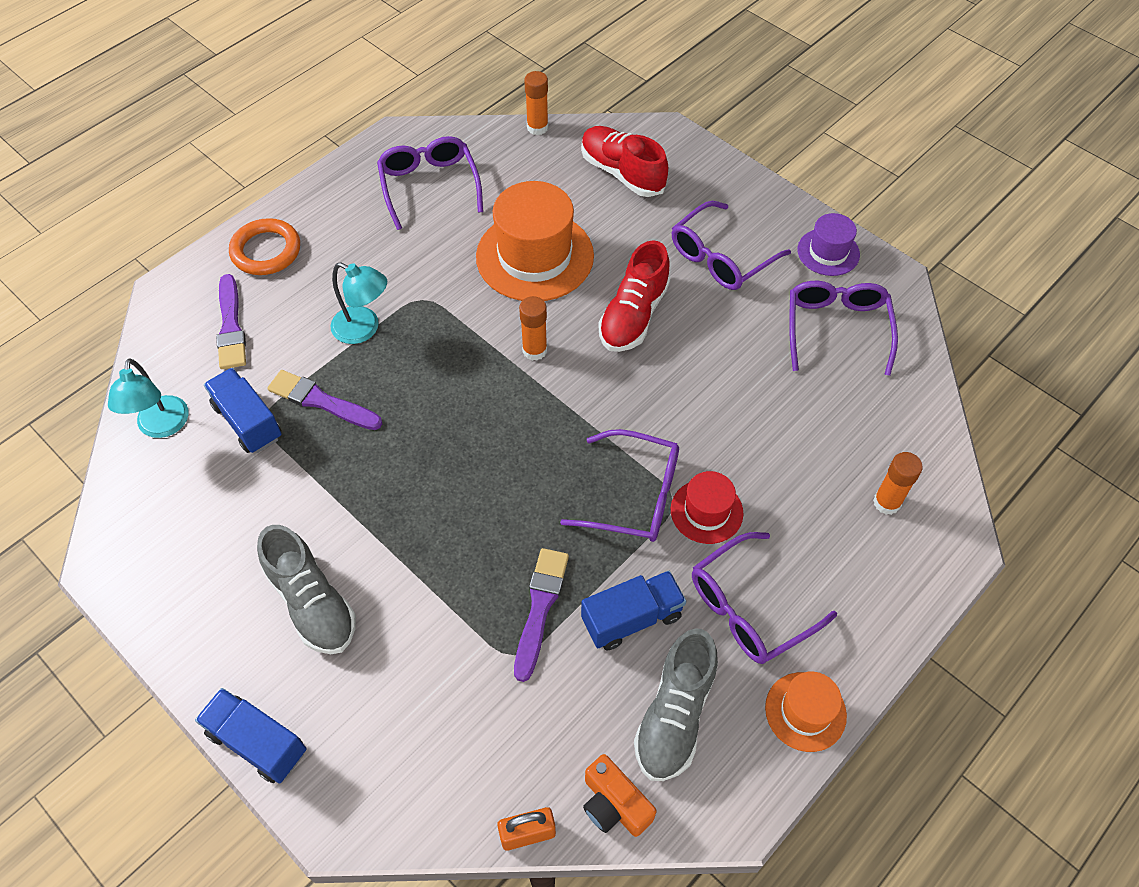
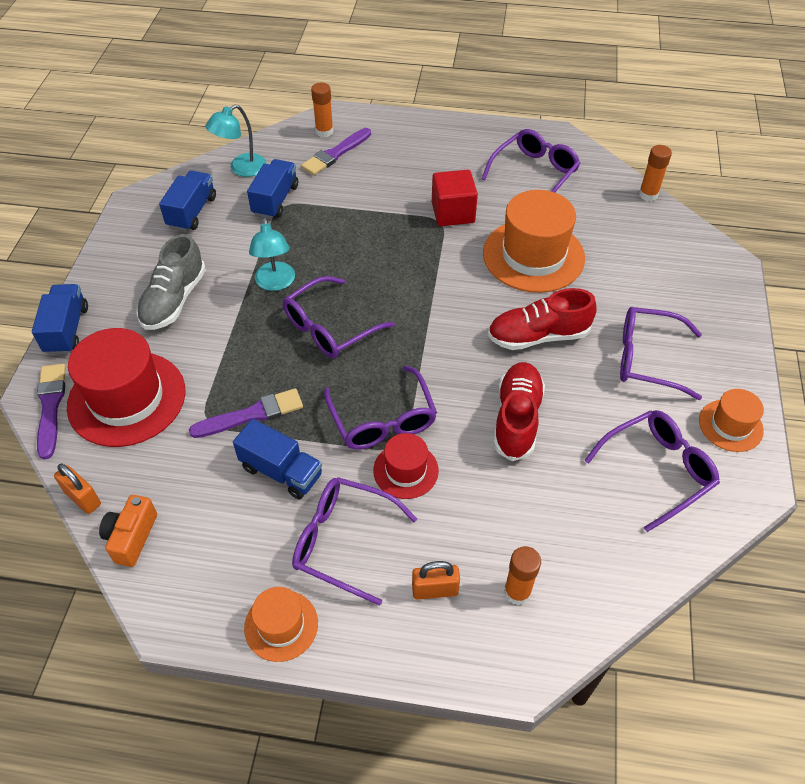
camera: 55 degrees right, 5 degrees down
(185, 514) = (192, 212): none -> blue truck
(266, 251) = (404, 135): orange ring -> none
(321, 401) = (318, 222): purple brush -> purple brush (51, 406)
(364, 329) = (389, 209): turquoise lamp -> turquoise lamp (275, 283)
(420, 281) = (453, 213): none -> red cube
(420, 723) = (127, 398): none -> red hat
(482, 473) = (330, 327): none -> purple glasses
(534, 350) = (454, 299): orange glue stick -> orange glue stick (324, 131)
(622, 173) = (661, 260): red shoe -> red shoe (516, 419)
(675, 715) = (222, 538): grey shoe -> none
(828, 252) = (730, 425): purple hat -> orange hat
(846, 563) = (435, 590): none -> orange padlock

